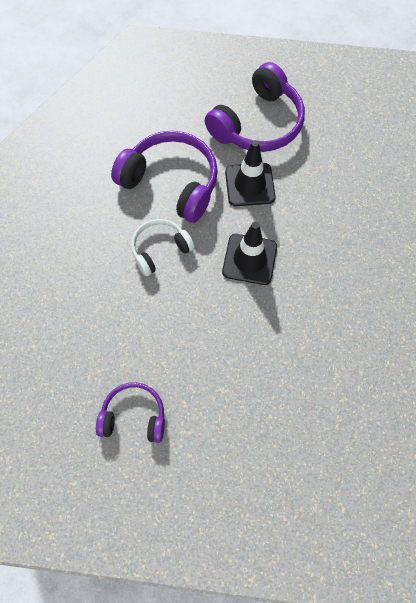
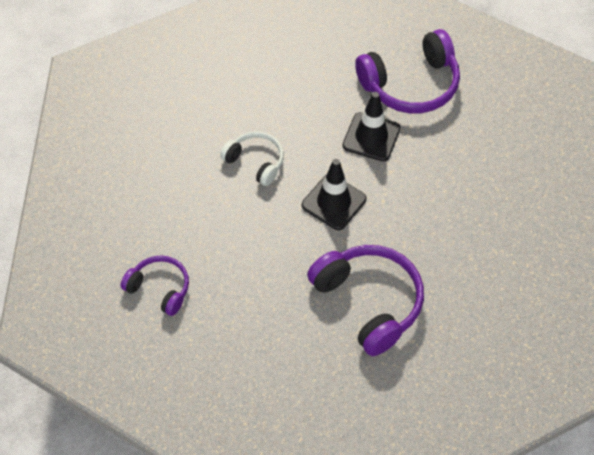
camera: 25 degrees right, 10 degrees down
(160, 249) = (255, 162): white headphones -> white headphones turned 45 degrees clockwise
(171, 182) = (298, 107): purple headphones -> purple headphones (369, 302)

